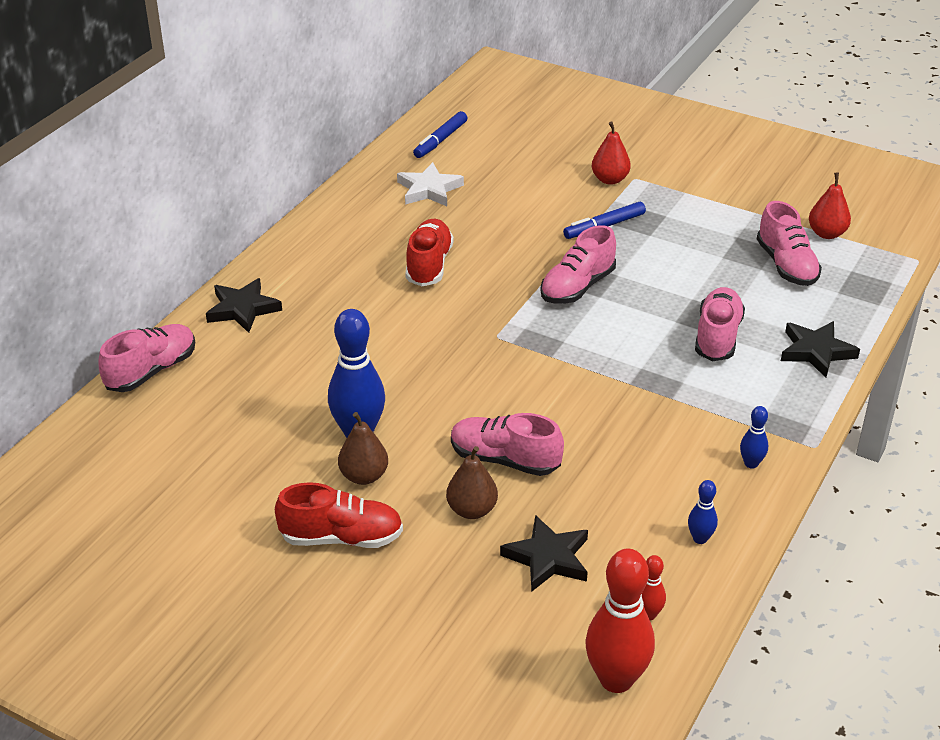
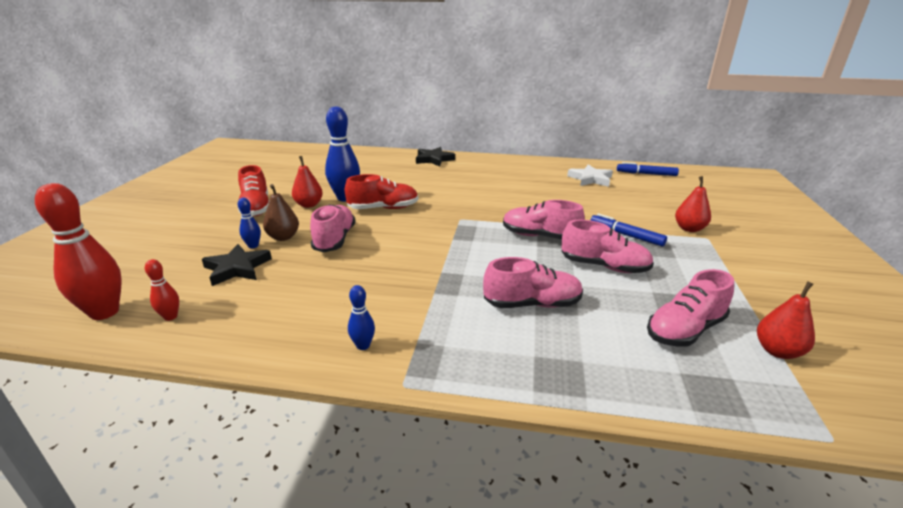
camera: 70 degrees right, 10 degrees down
(151, 371) = (374, 152): pink shoe -> pink shoe (604, 266)
(364, 476) = (309, 205): brown pear -> red pear
(429, 265) = (514, 190): red shoe -> red shoe (383, 208)
(700, 538) = (258, 330): blue bowling pin -> blue bowling pin (253, 246)
(816, 351) = (560, 367): black star -> none

